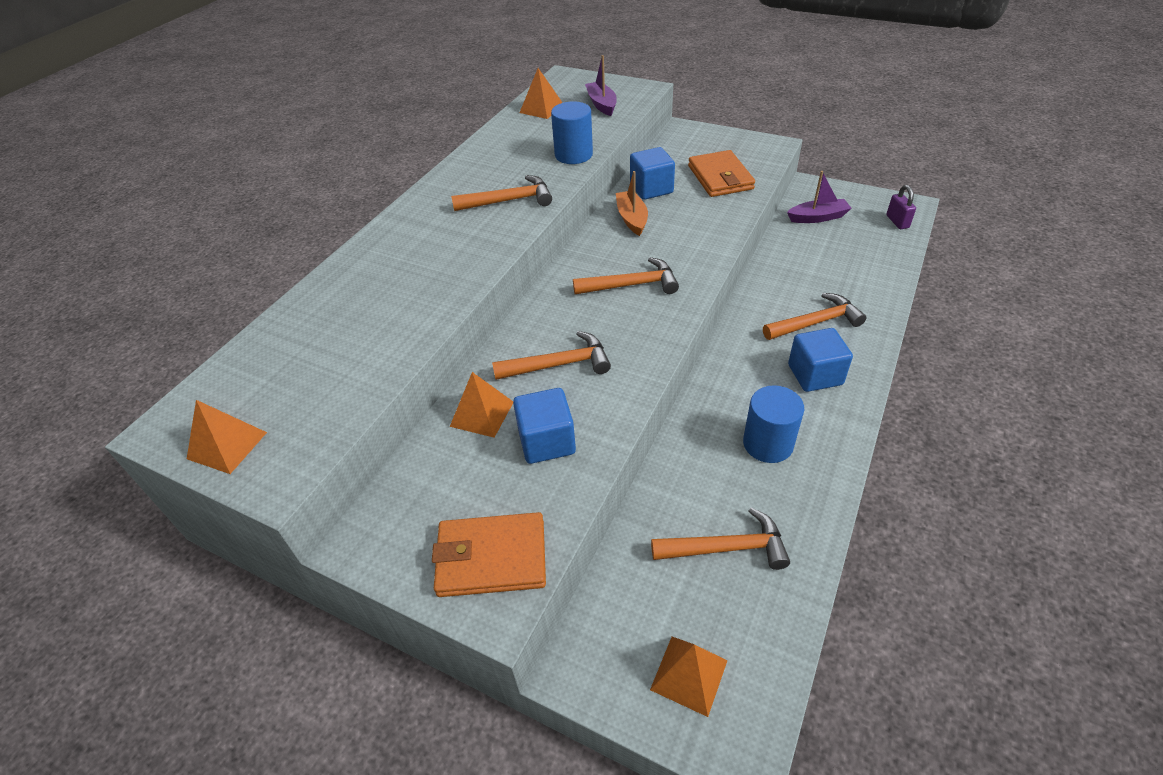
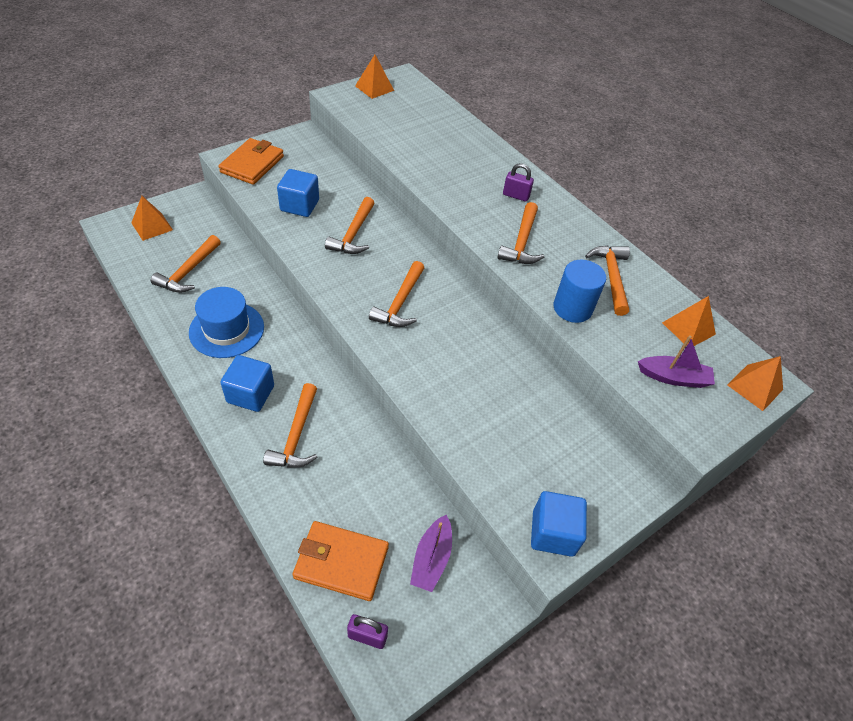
camera: 110 degrees right, 5 degrees up
(431, 226) = (516, 196): none -> purple padlock
(482, 414) = (344, 192): orange pyramid -> orange pyramid (754, 387)
(514, 148) = (611, 277): none -> orange hammer
(632, 218) = (488, 348): orange boat -> none
(651, 189) = (529, 387): blue cube -> blue cube (553, 533)
(720, 177) = (513, 453): orange wallet -> orange wallet (341, 562)
(768, 443) = (227, 329): blue cylinder -> blue hat

